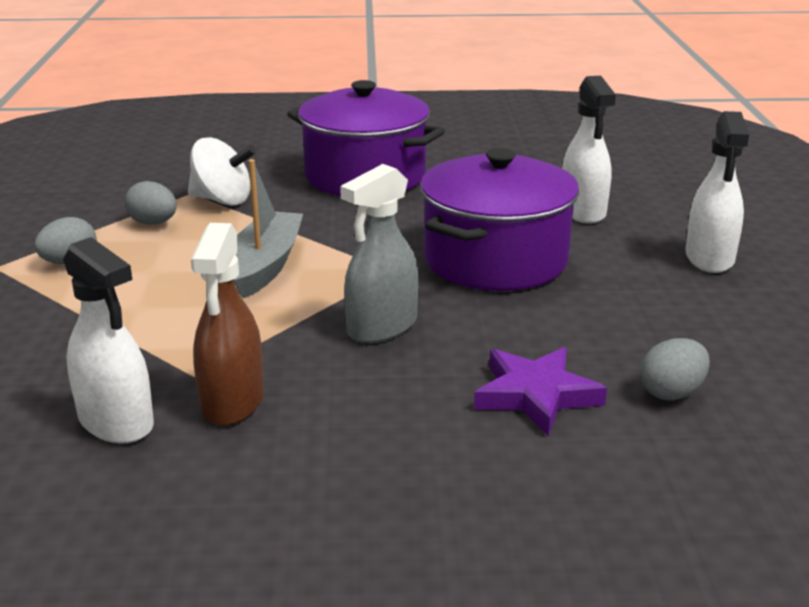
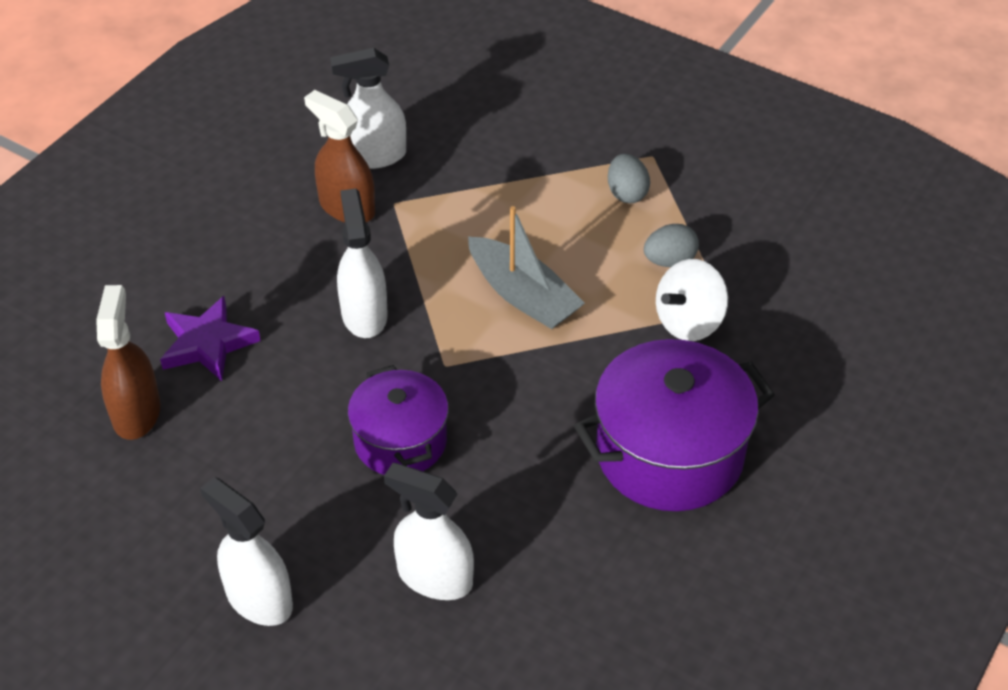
camera: 125 degrees right, 20 degrees up
(382, 327) = (364, 314): grey spray bottle -> white spray bottle
(495, 260) = (400, 441): purple pot -> purple pot, size x0.63
(671, 393) = (136, 412): grey egg -> brown spray bottle

